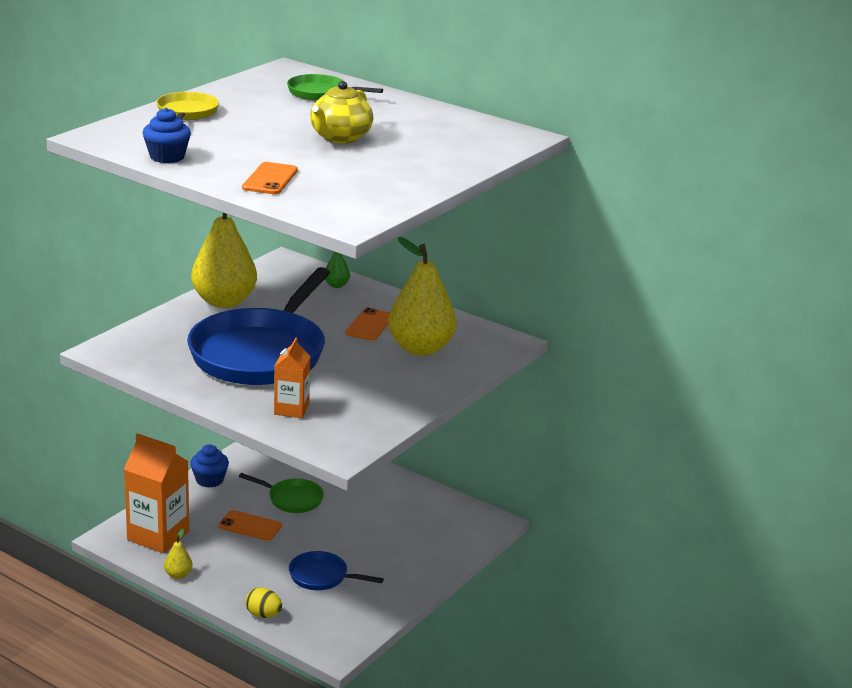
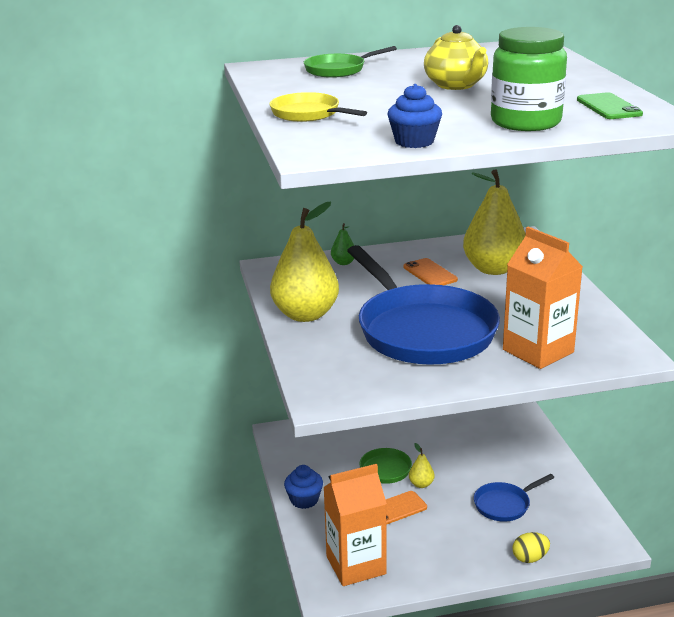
camera: 45 degrees left, 0 degrees up
(178, 575) = (427, 580): yellow pear -> yellow pear (421, 484)
(270, 179) = (525, 122): orange phone -> green jar
(291, 409) = (538, 351): orange carton -> orange carton, size x1.72
(358, 198) = (609, 107): none -> green phone

